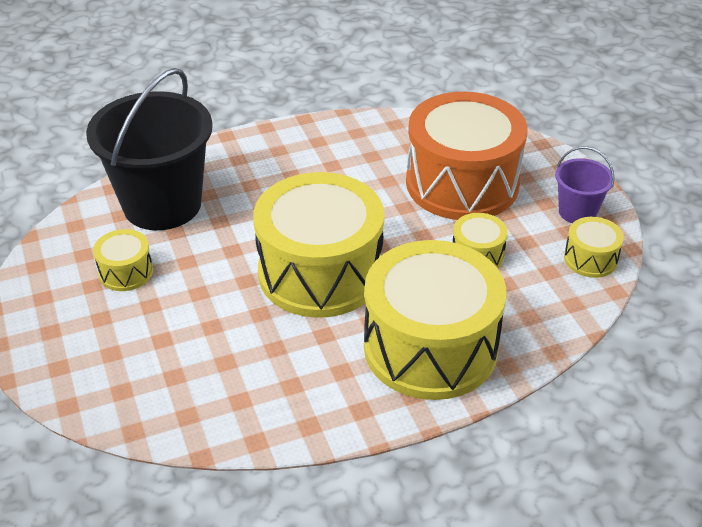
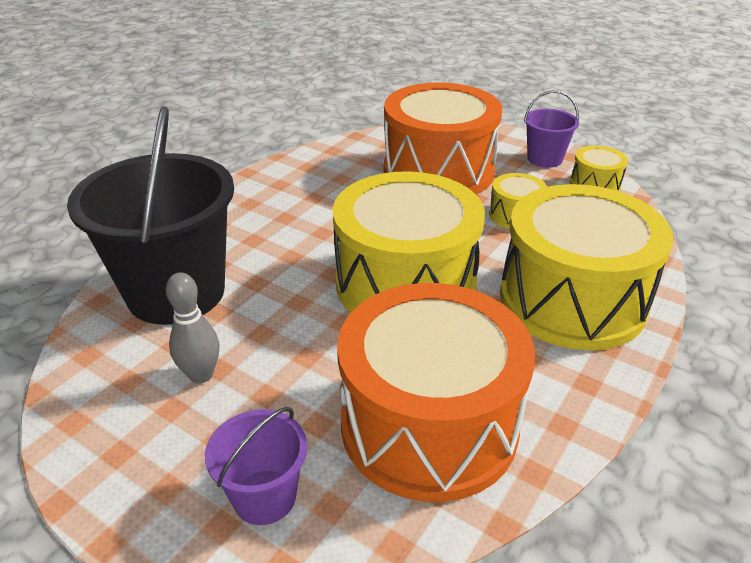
camera: 35 degrees left, 5 degrees down
(93, 365) = (264, 497): none -> purple bucket
(126, 272) = (201, 375): yellow drum -> grey bowling pin
(226, 377) = (429, 424): none -> orange drum

